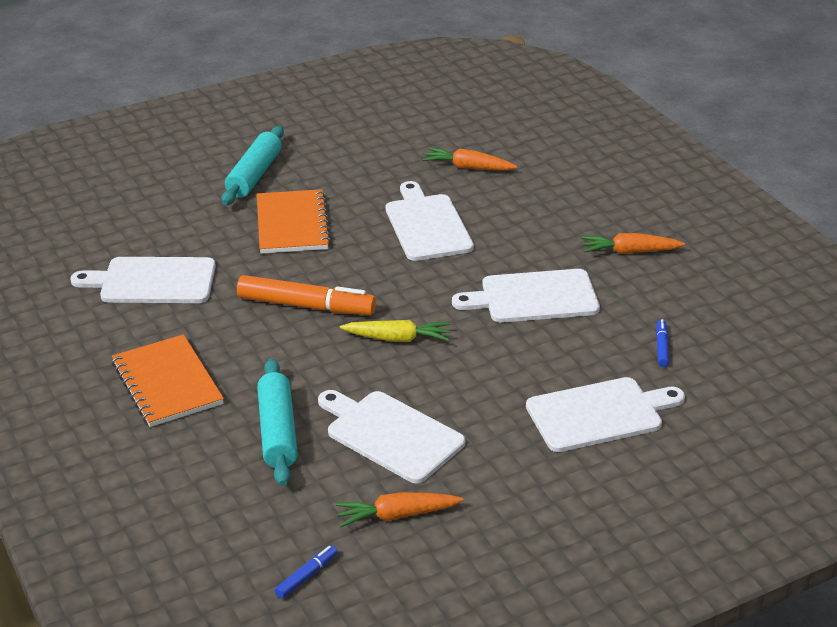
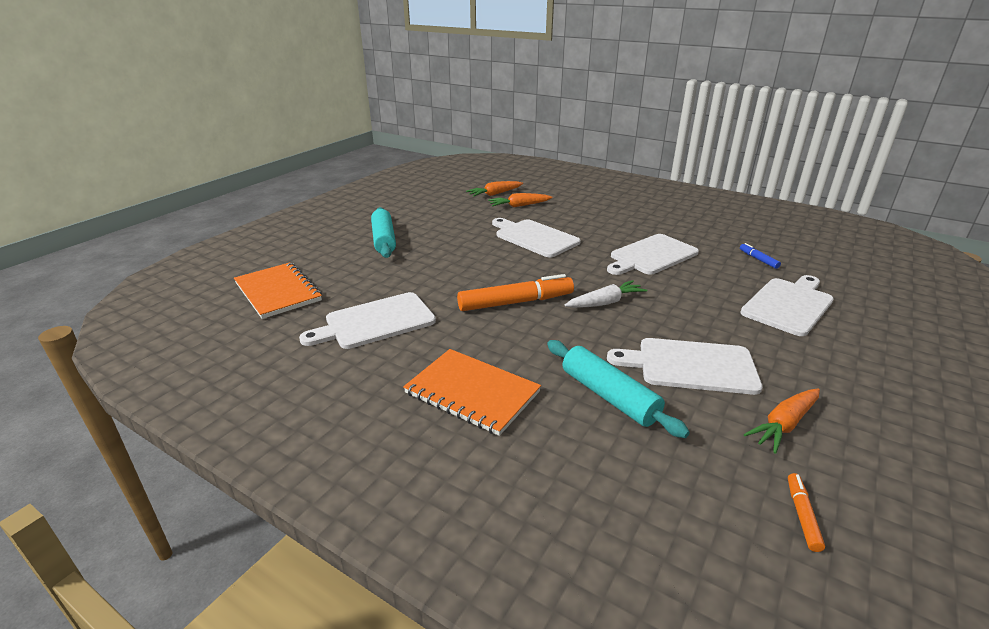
camera: 30 degrees left, 5 degrees down
(292, 224) = (444, 259): orange notebook -> orange notebook (278, 292)
(306, 576) = (802, 515): blue marker -> orange marker
(397, 339) = (605, 302): yellow carrot -> white carrot
(629, 252) = (666, 221): orange carrot -> orange carrot (494, 194)

